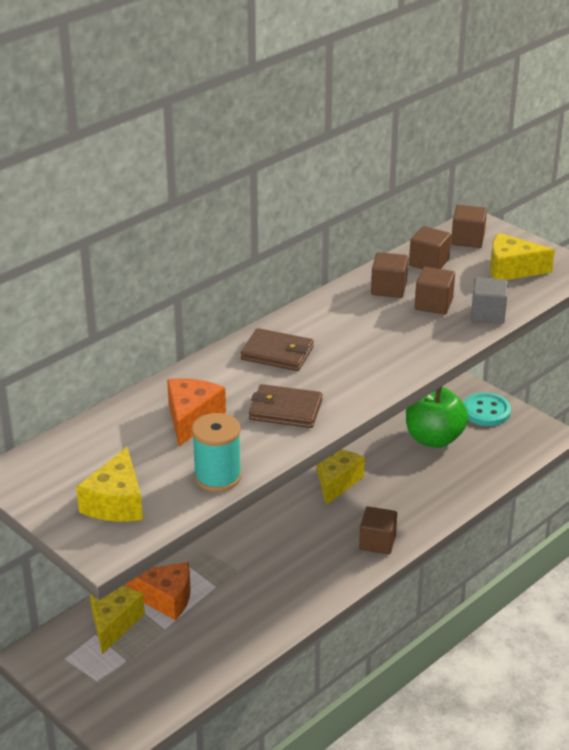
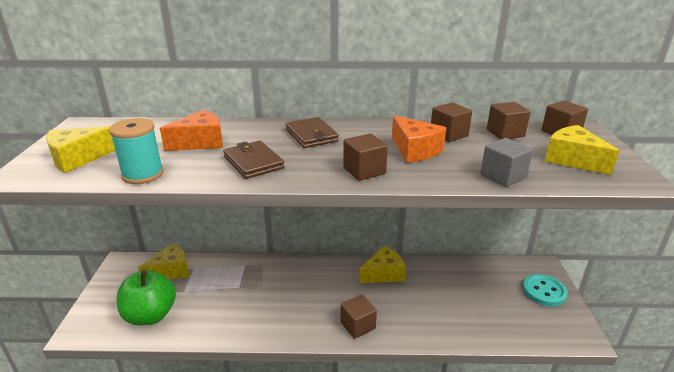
camera: 45 degrees right, 5 degrees down
(165, 598) = (209, 276): orange cheese -> orange cheese (415, 150)
(433, 304) = (467, 154): brown cube -> brown cube (364, 171)
(434, 438) = (482, 286): green apple -> green apple (150, 315)

